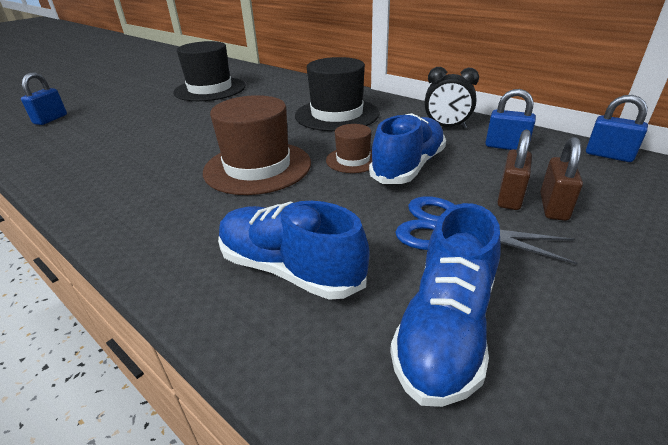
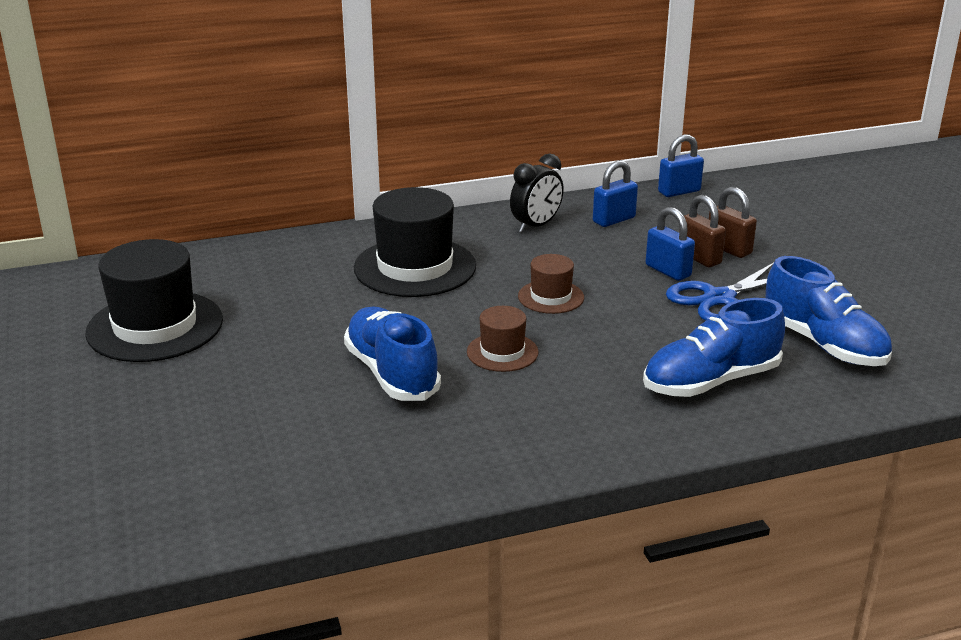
camera: 60 degrees left, 5 degrees down
(50, 119) = (65, 496): blue padlock -> blue padlock (668, 271)
(257, 167) = (502, 352): brown hat -> brown hat, size x0.52
(408, 167) = (599, 276): blue shoe -> blue shoe (392, 373)

